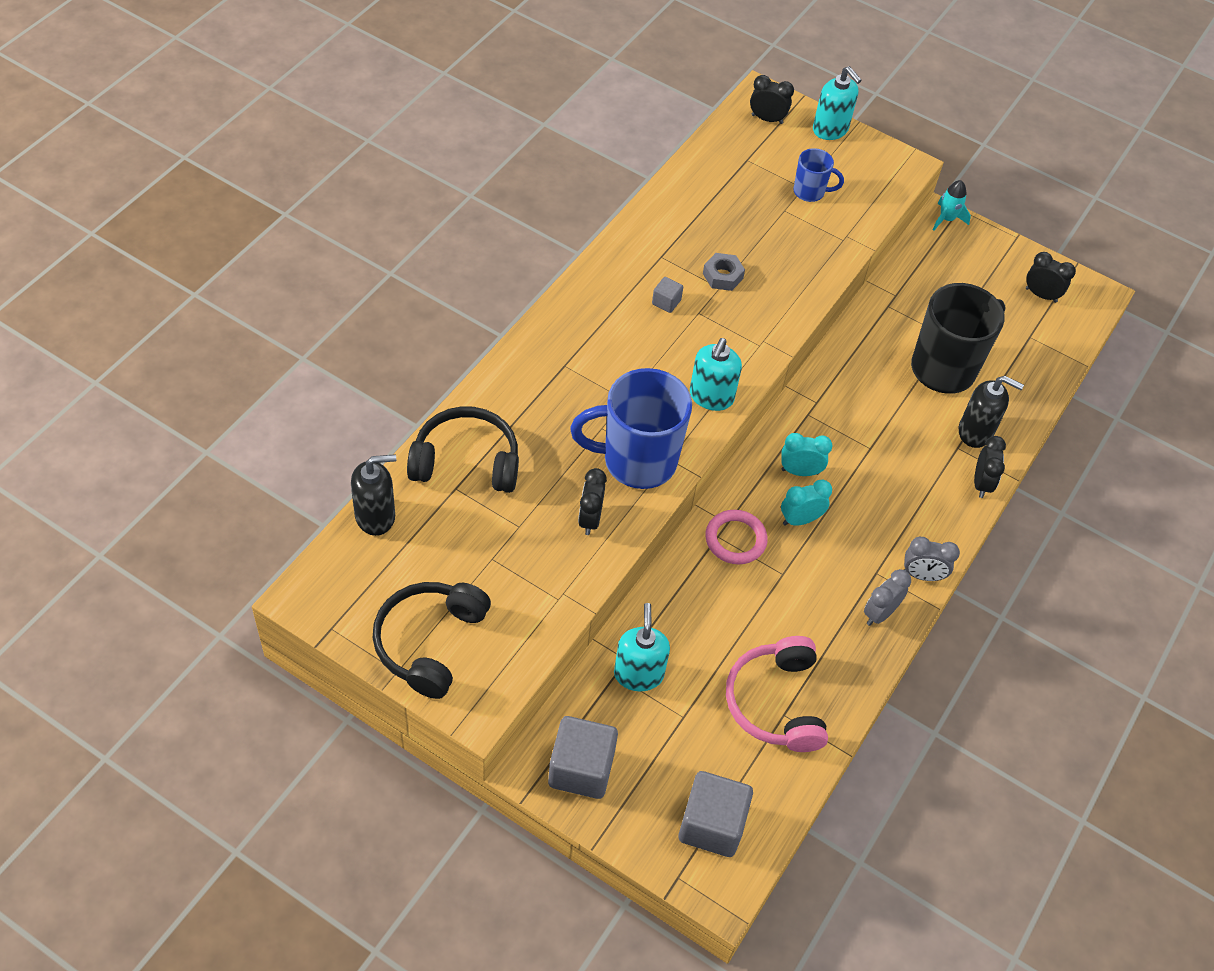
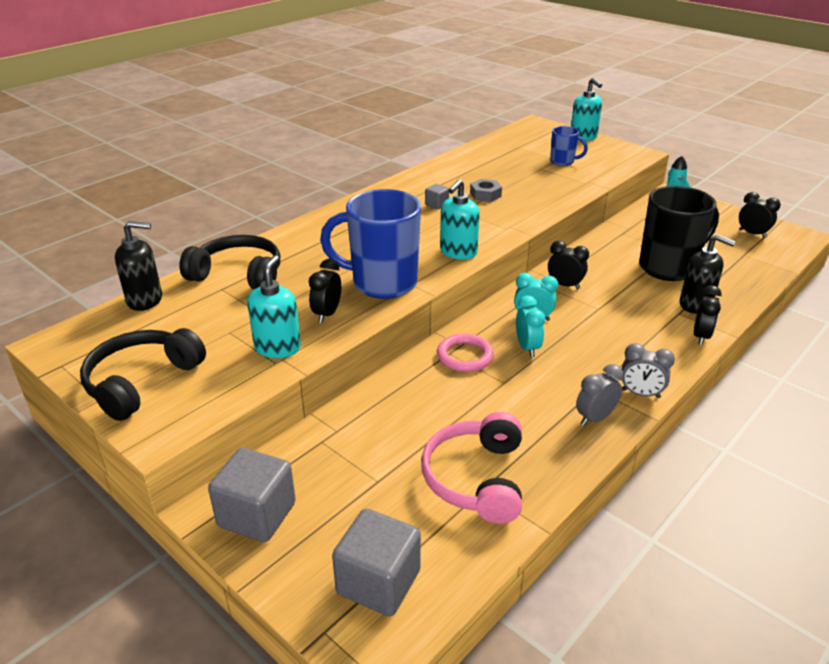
camera: 15 degrees right, 20 degrees down
(638, 674) = (344, 443): turquoise soap dispenser -> turquoise soap dispenser (278, 347)
(767, 119) = (537, 132): black clock -> black clock (565, 285)
(800, 519) = (527, 348): turquoise clock -> turquoise clock turned 90 degrees clockwise

